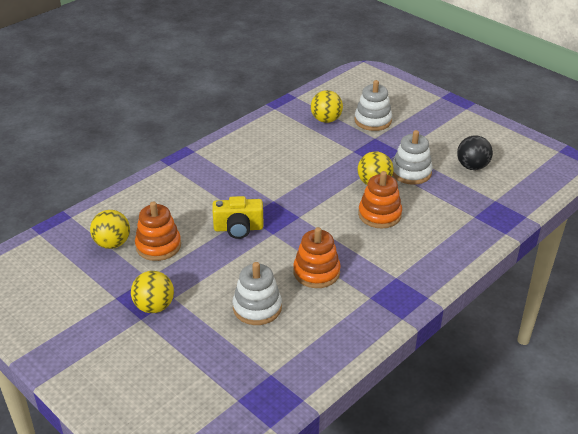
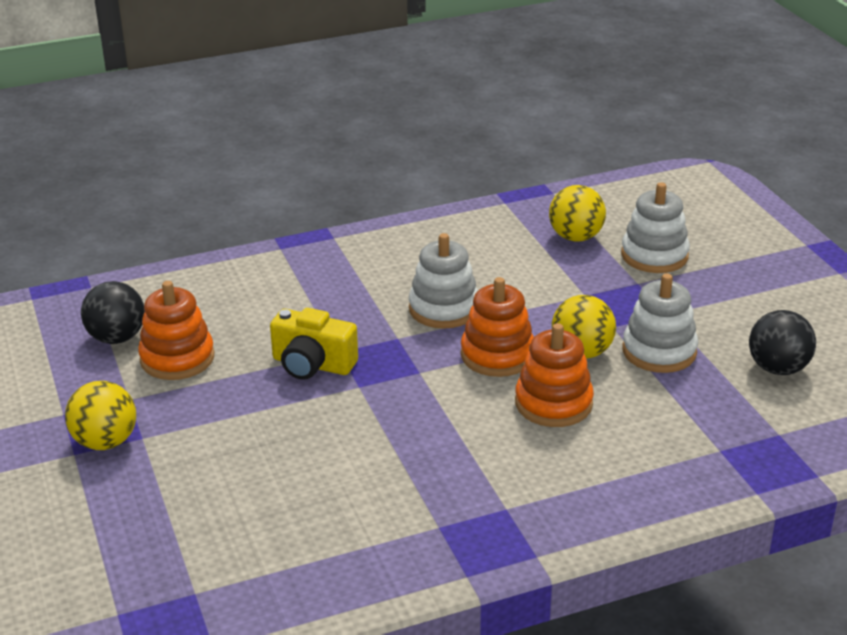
camera: 25 degrees right, 5 degrees down
(112, 243) = (117, 338): yellow ball -> black ball
(257, 307) = (250, 488): white stacking toy -> white stacking toy (444, 309)
(316, 272) = (382, 463): orange stacking toy -> orange stacking toy (497, 355)

